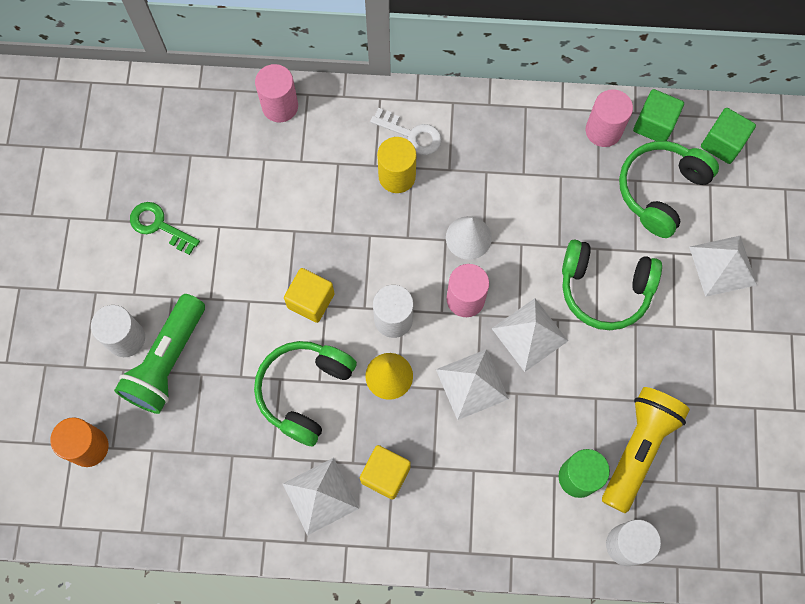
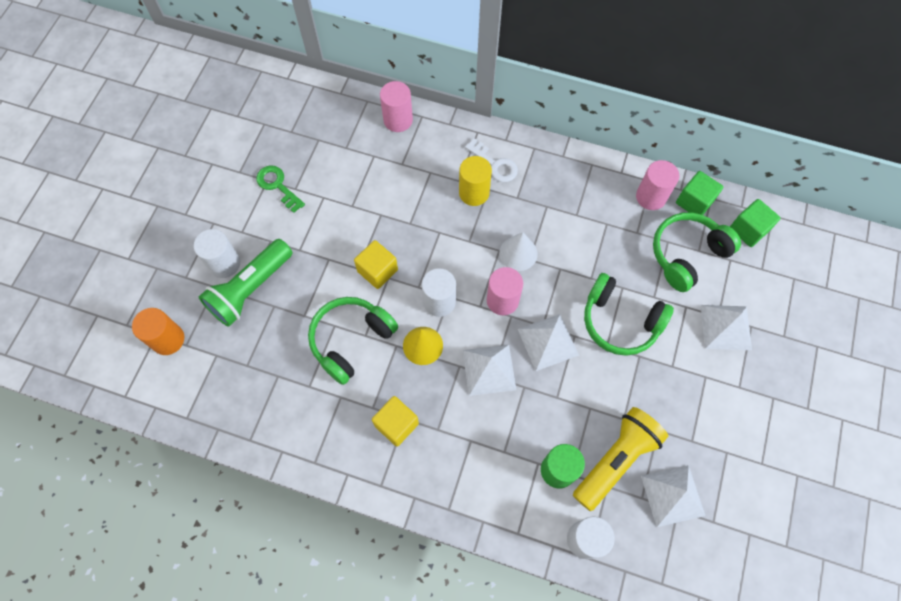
camera: 15 degrees right, 5 degrees down
(320, 496) = (338, 427): white pyramid -> white pyramid (673, 495)

